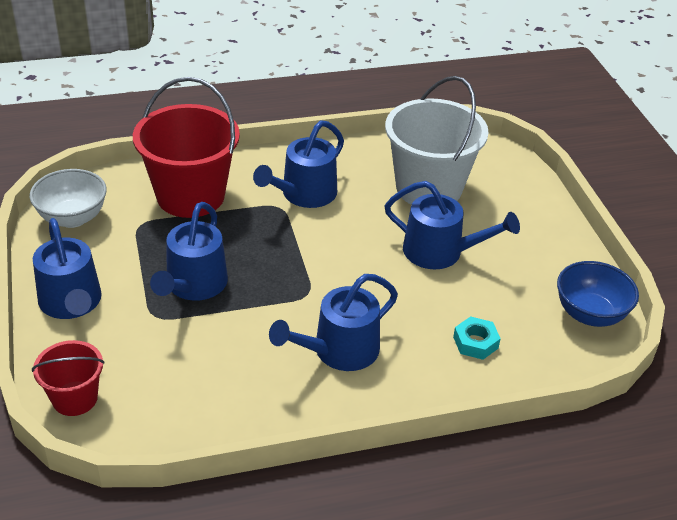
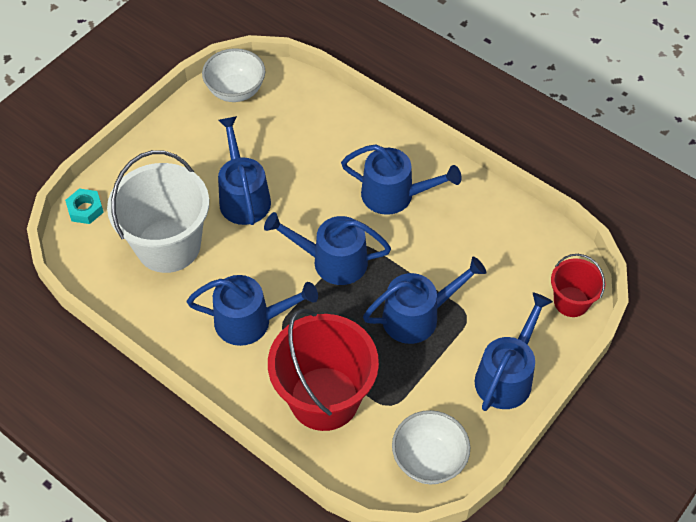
camera: 125 degrees left, 15 degrees up
(309, 267) = (332, 261): none -> blue watering can
(475, 342) = (318, 133): turquoise nut -> turquoise nut (85, 209)
(590, 314) = (236, 91): blue bowl -> white bowl

